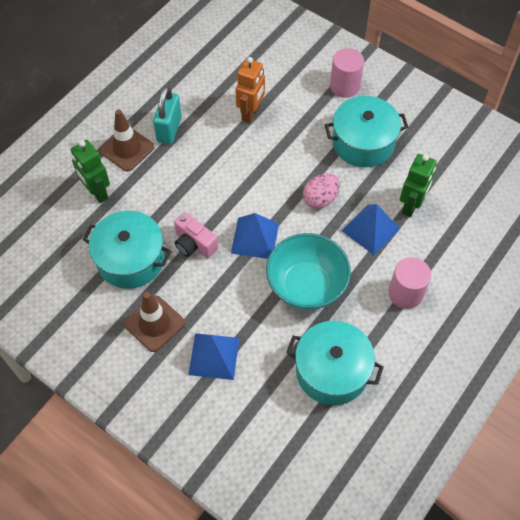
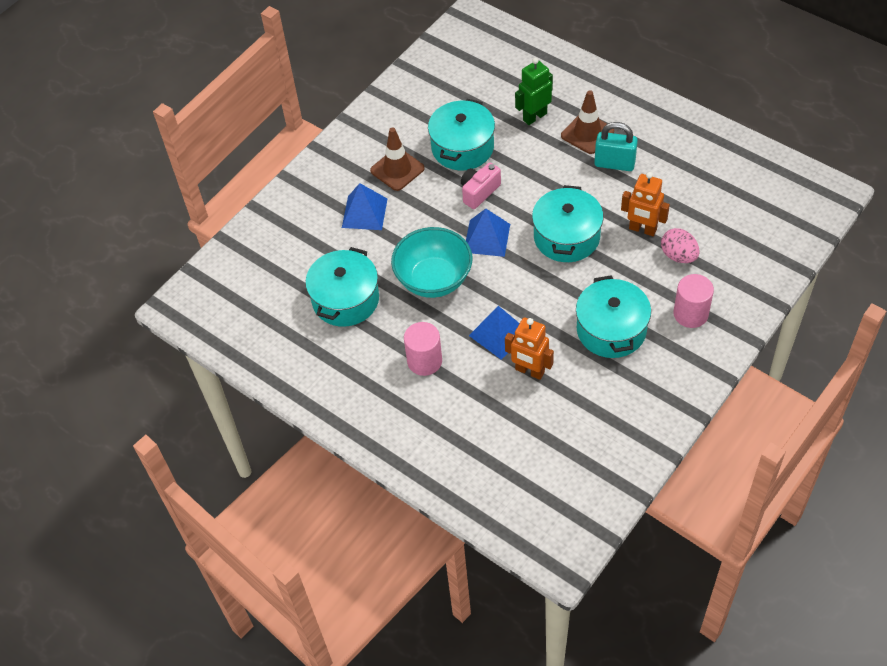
camera: 95 degrees right, 5 degrees down
(256, 171) = (566, 237): none -> turquoise pot
(320, 199) = (535, 290): pink egg -> pink egg (678, 256)
(411, 206) = (529, 371): green robot -> orange robot

